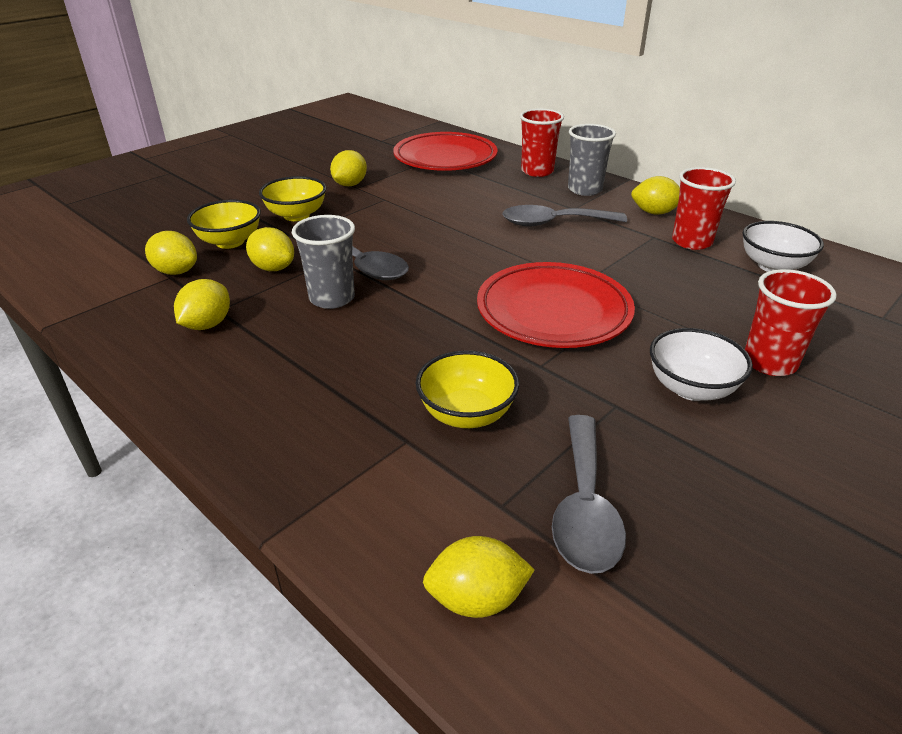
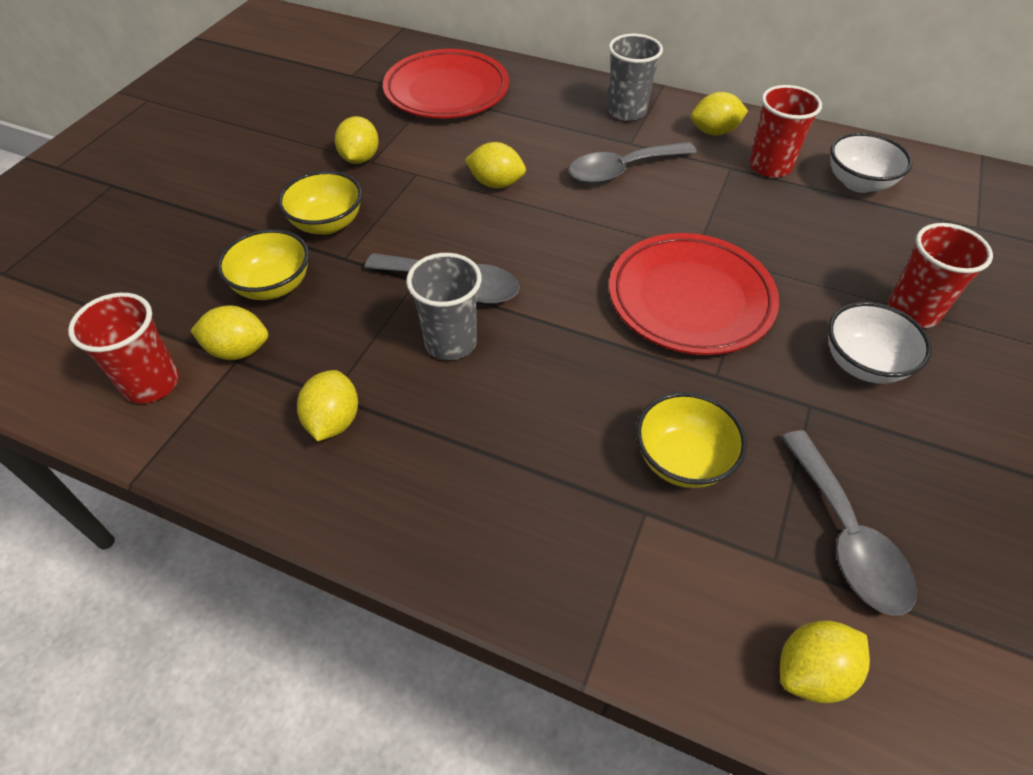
camera: 20 degrees left, 15 degrees up
(273, 268) = (354, 314): yellow lemon -> yellow lemon (496, 183)
(537, 171) = (561, 92): red cup -> red cup (151, 383)

